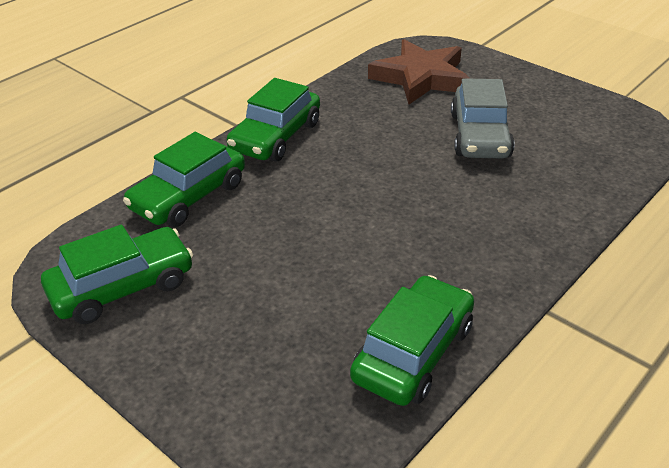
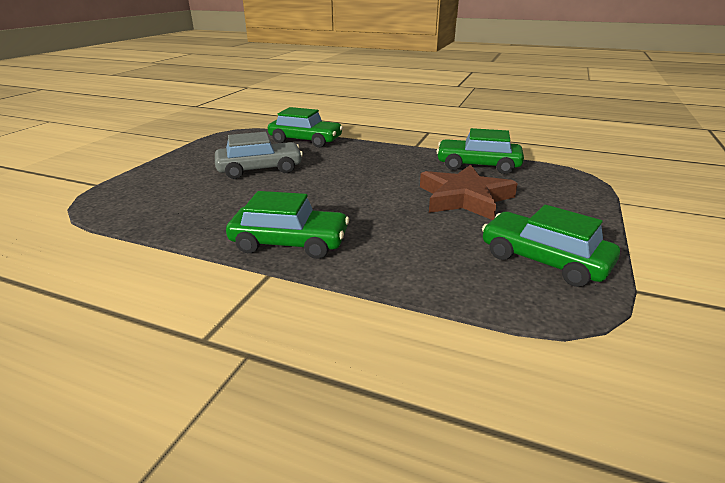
camera: 110 degrees left, 10 degrees down
(188, 196) = (411, 263): green car -> green car (305, 140)
(421, 78) = (167, 196): brown star -> brown star (465, 198)

